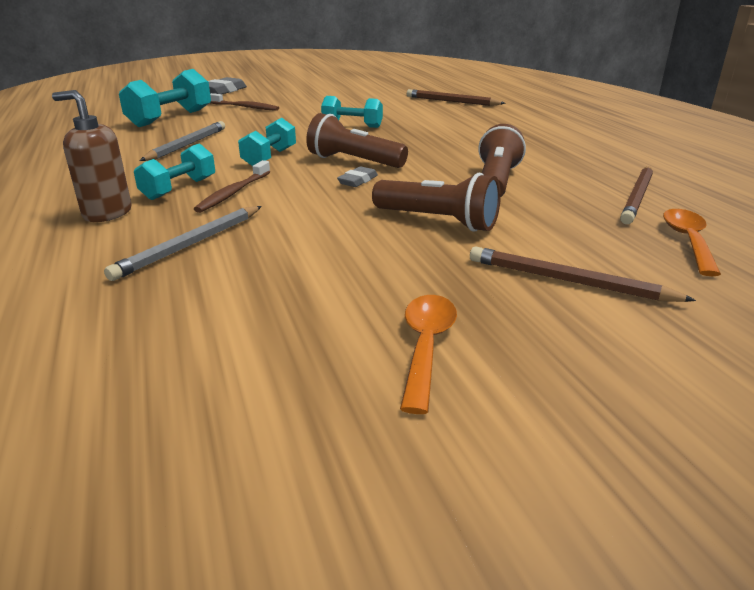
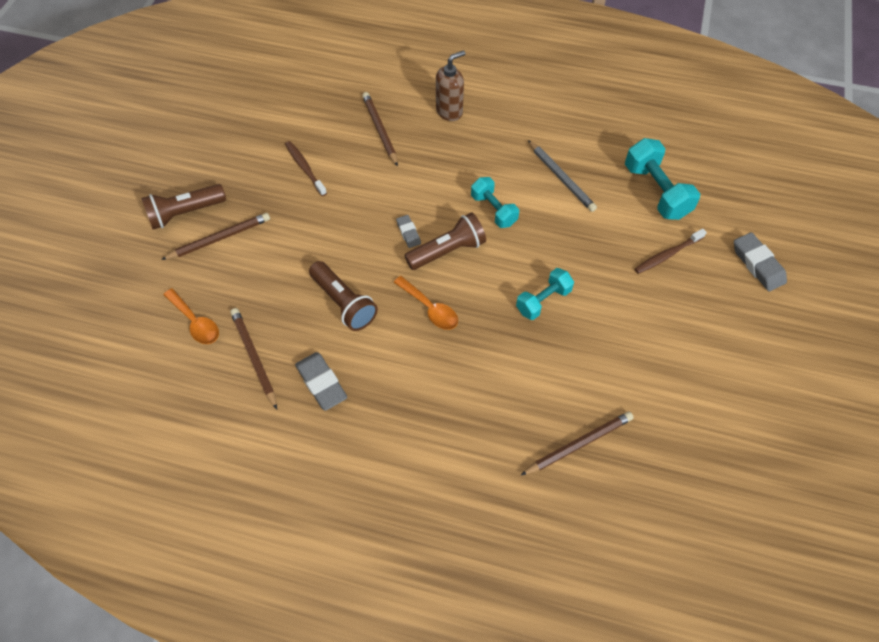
camera: 125 degrees right, 30 degrees up
(179, 189) = (465, 148): turquoise dumbbell -> none
(191, 245) = (380, 130): grey pencil -> brown pencil
(234, 193) = (438, 168): brown toothbrush -> brown toothbrush (305, 168)
(426, 346) = (230, 163): orange spoon -> orange spoon (430, 308)
(438, 221) = (318, 233): brown flashlight -> brown flashlight (185, 213)
(586, 166) = (321, 383): none -> grey eraser

